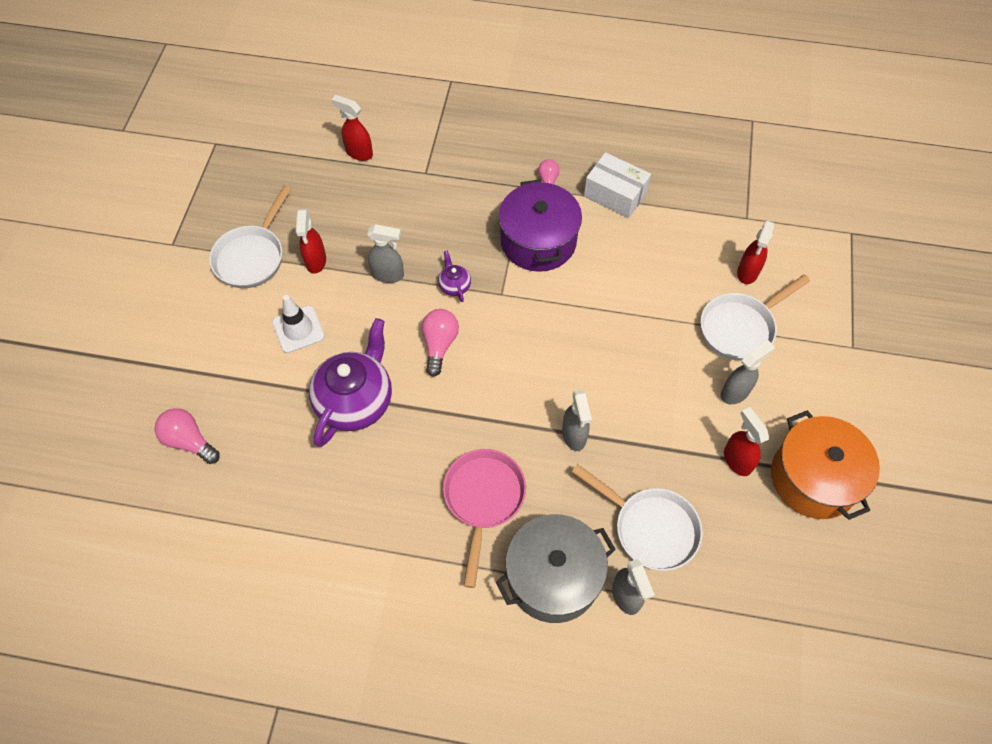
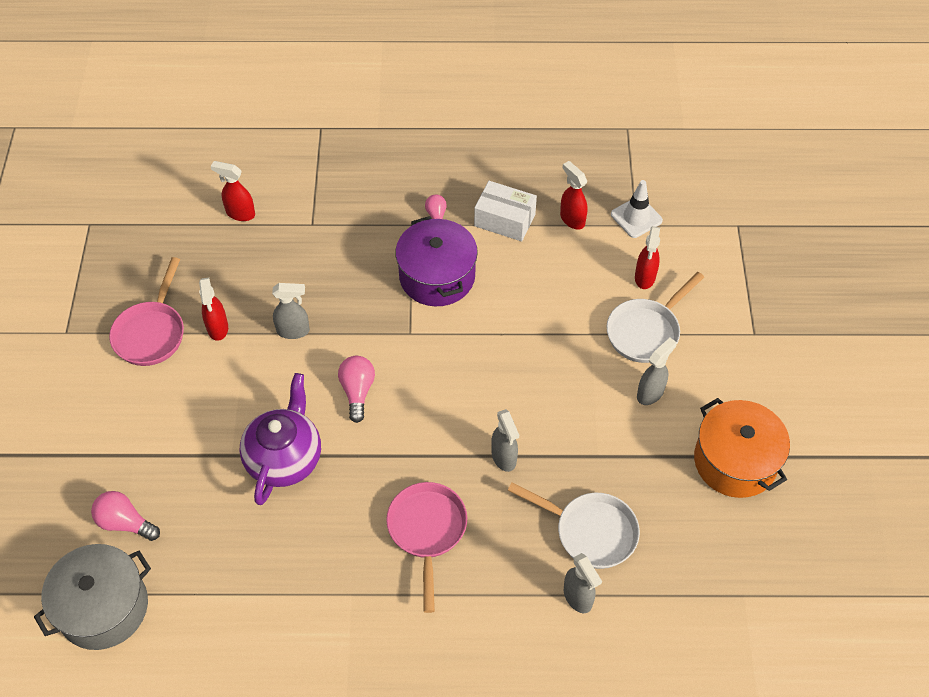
camera: 10 degrees left, 5 degrees down
(252, 256) = (151, 333): white pan -> pink pan
(298, 329) = (213, 398): white traffic cone -> white traffic cone (636, 217)
(454, 286) = (362, 332): purple teapot -> none
(553, 577) = (506, 591): grey pot -> grey pot (103, 607)
(737, 460) = (661, 456): red spray bottle -> red spray bottle (572, 219)

